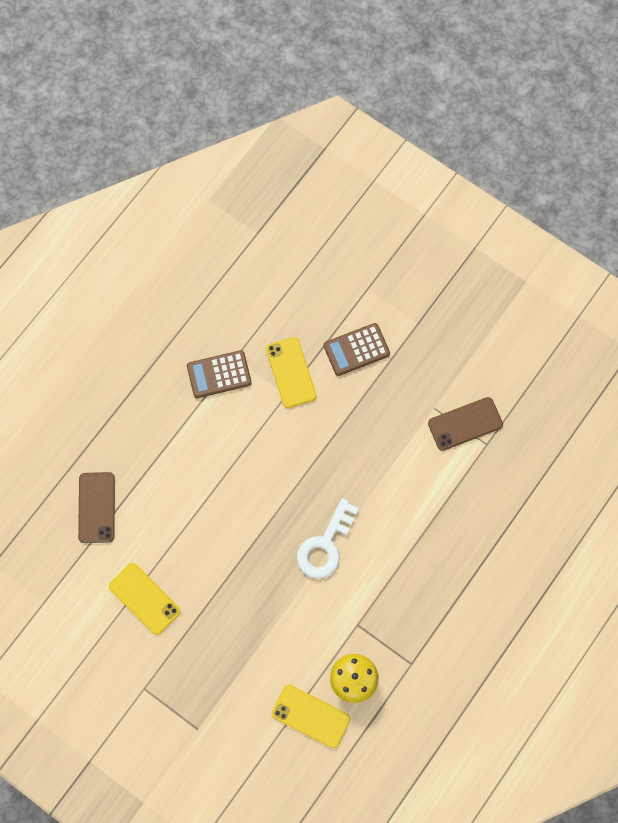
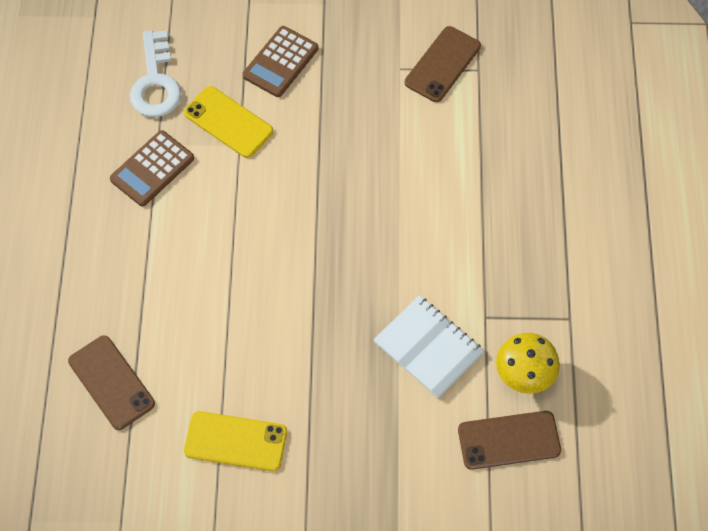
camera: 35 degrees left, 10 degrees down
(306, 620) = (428, 348): none -> white notebook
(310, 716) = (509, 440): yellow phone -> brown phone
(325, 545) = (391, 262): white key -> white key (155, 82)

